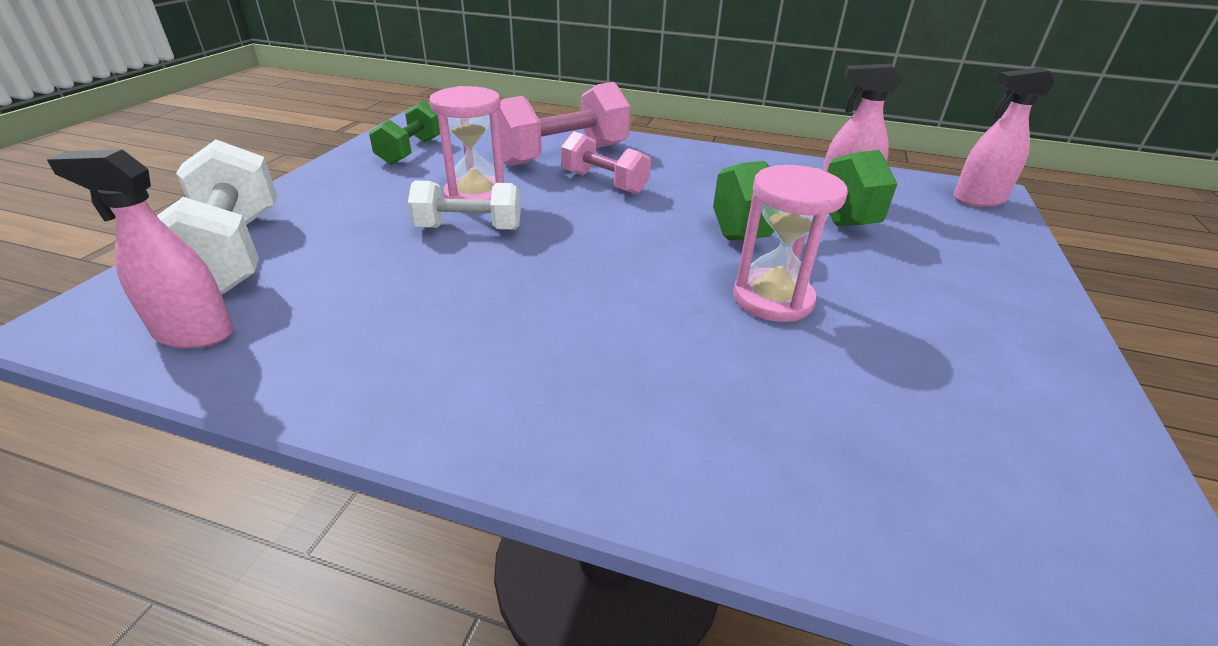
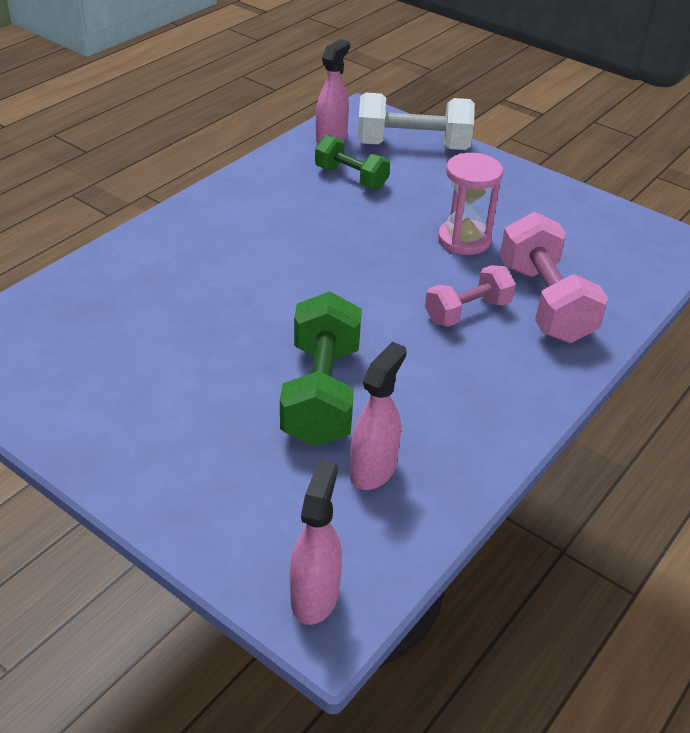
camera: 110 degrees right, 5 degrees up
(411, 151) = (574, 220): green dumbbell -> green dumbbell (351, 178)
(469, 228) = (408, 229): white dumbbell -> none
(772, 299) = (237, 337): pink hourglass -> none

